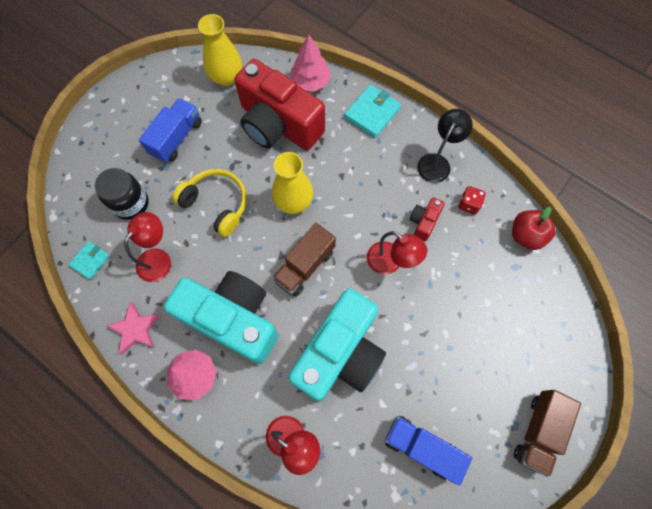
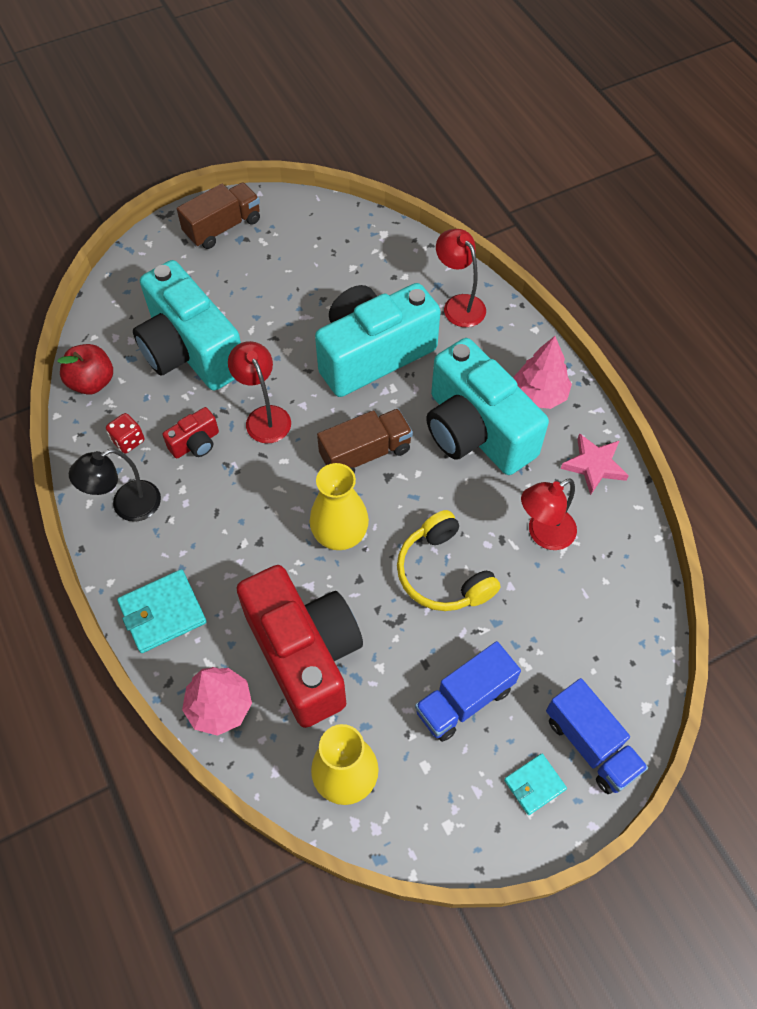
camera: 155 degrees left, 10 degrees down
(90, 261) = (634, 568): turquoise wallet -> turquoise wallet (534, 785)
(131, 203) = (561, 624): black jar -> none
(422, 447) = (337, 255): blue truck -> blue truck (590, 744)
(477, 292) = (190, 351): none -> turquoise camera

